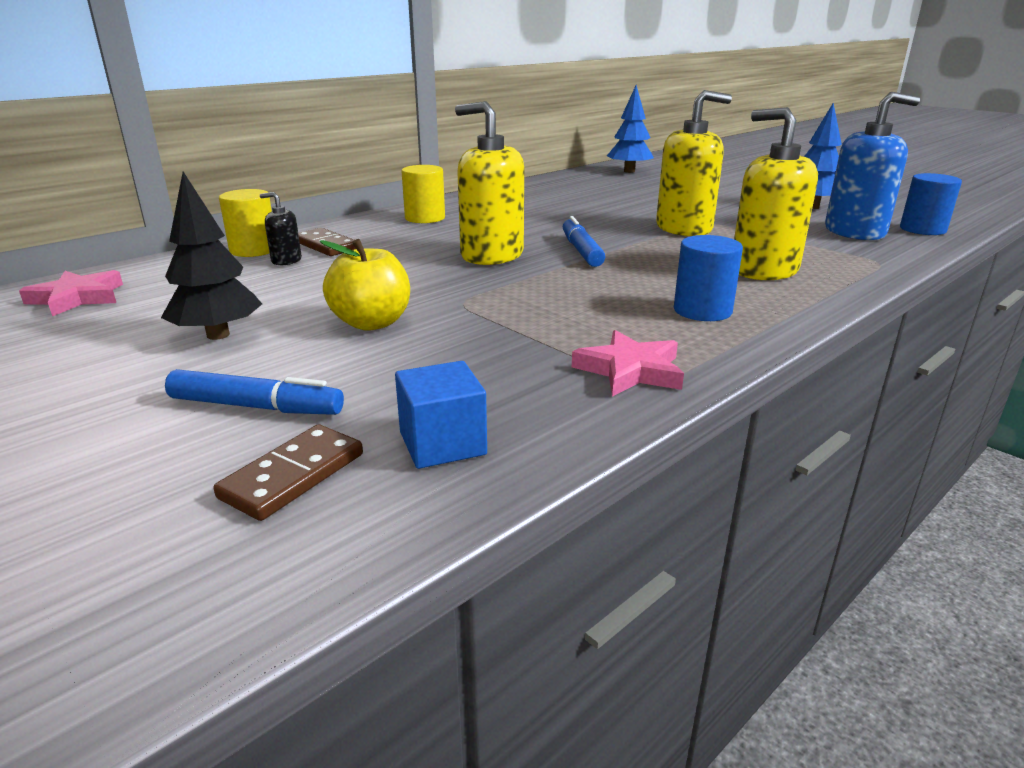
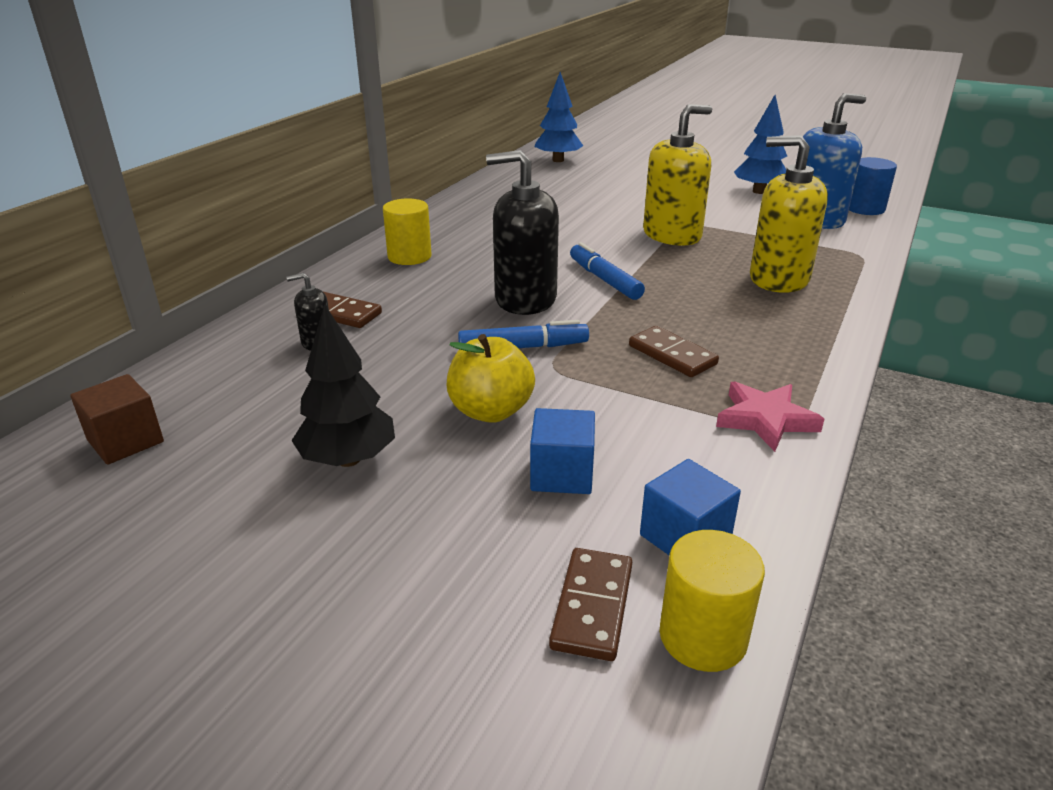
camera: 20 degrees left, 5 degrees up
(77, 298) = (125, 441): pink star -> brown cube
(253, 250) = (263, 333): yellow cylinder -> yellow cylinder (703, 636)
(256, 407) = (481, 539): blue marker -> blue marker (523, 347)
(381, 375) = (562, 474): none -> blue cube
(492, 255) = (525, 299): yellow soap dispenser -> black soap dispenser
(587, 309) = (672, 355): none -> brown domino
(702, 311) = (767, 338): blue cylinder -> none

